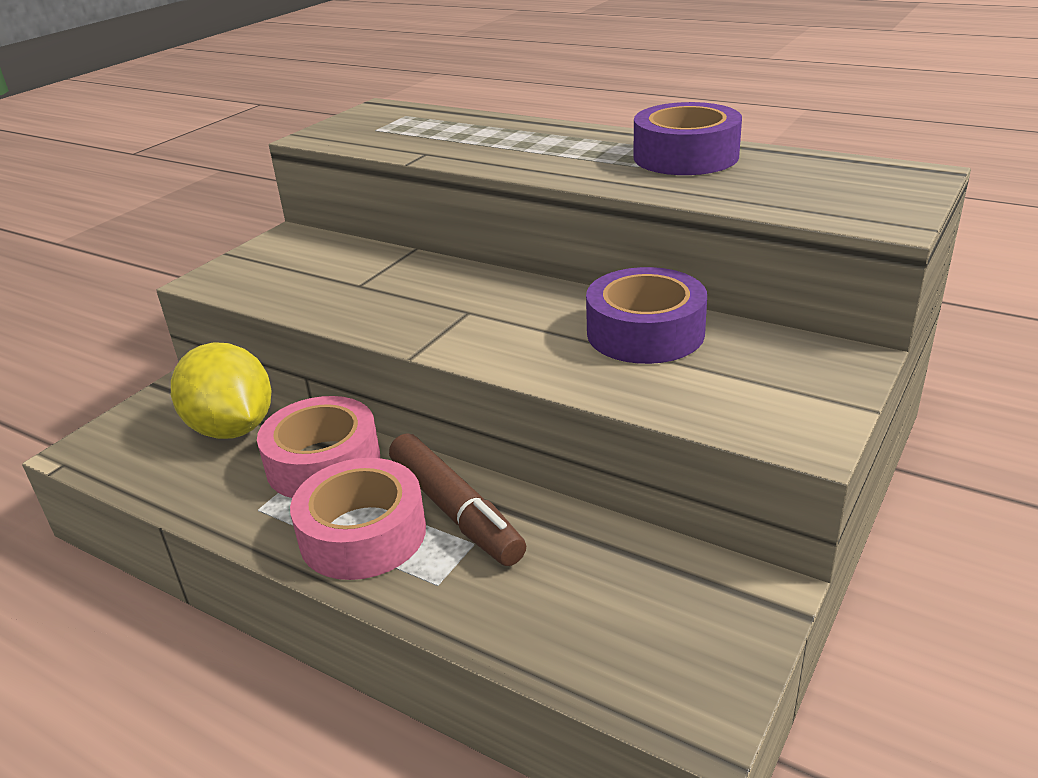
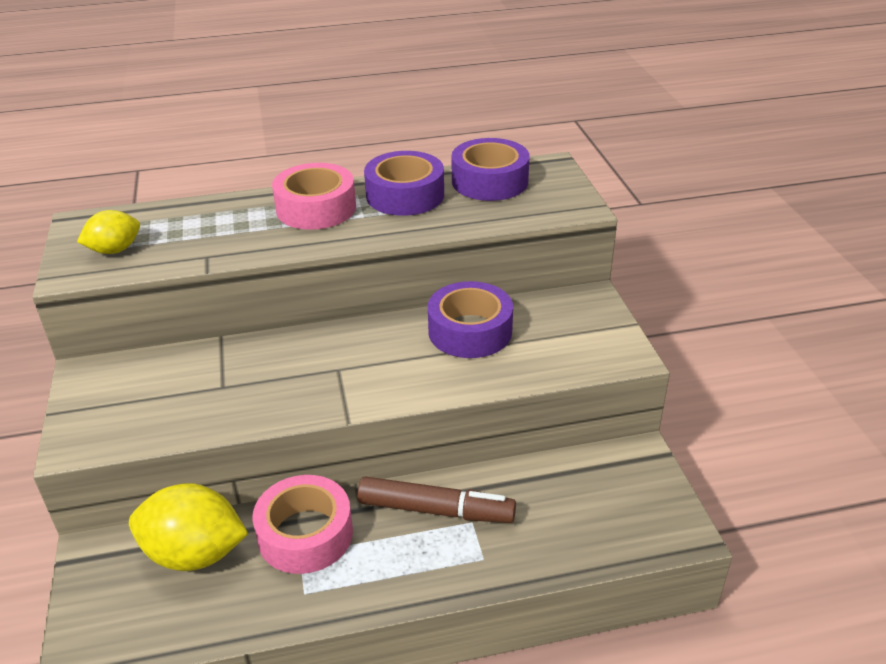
camera: 45 degrees left, 5 degrees up
(363, 534) = (399, 560): pink tape -> pink tape (316, 208)
(368, 130) = (115, 250): none -> yellow lemon
(807, 168) = (490, 181): none -> purple tape

